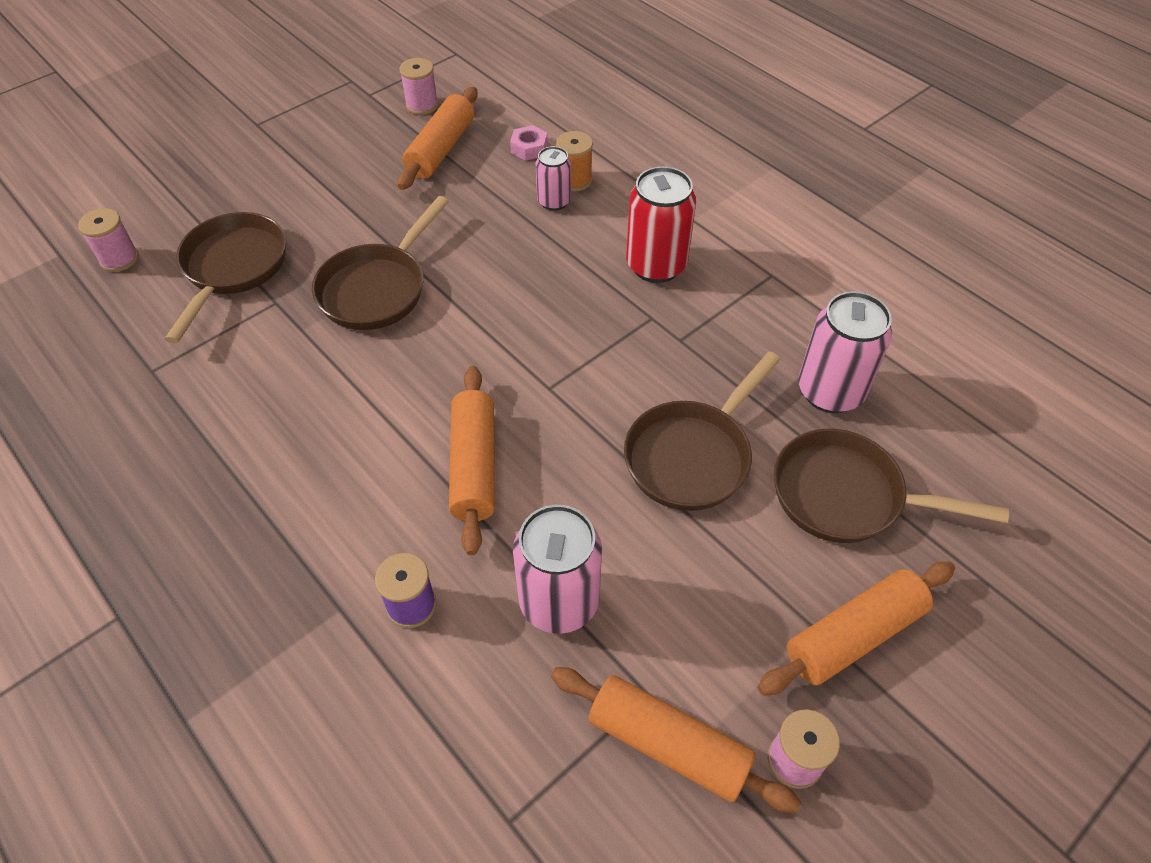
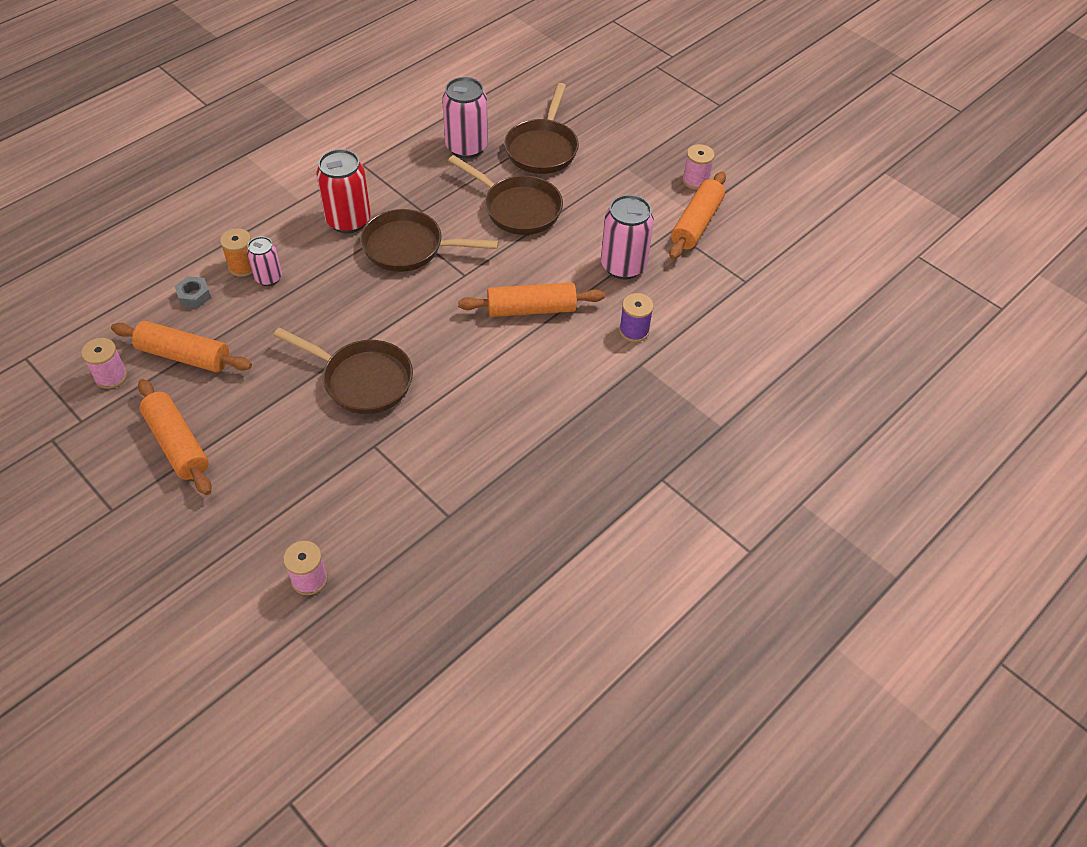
camera: 95 degrees left, 0 degrees up
(233, 268) = (330, 485): brown pan -> brown pan (409, 248)
(529, 148) = (194, 296): pink nut -> grey nut
(854, 635) = (627, 155): orange rolling pin -> orange rolling pin (177, 444)

